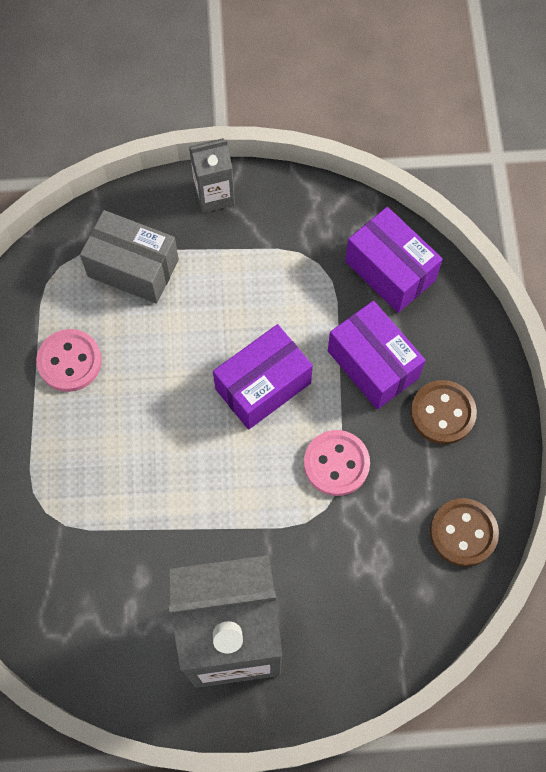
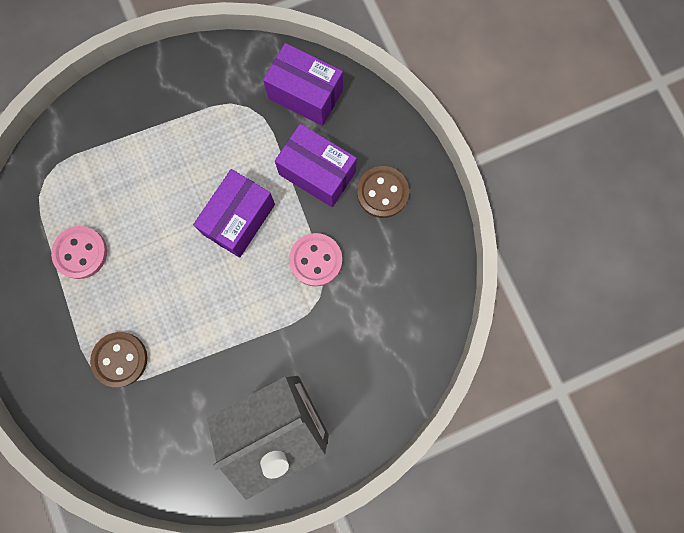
camera: 20 degrees left, 10 degrees up
(133, 268) = (104, 160): grey box -> none
(214, 195) = (147, 79): grey carton -> none
(463, 533) = (428, 279): brown button -> brown button (120, 359)

